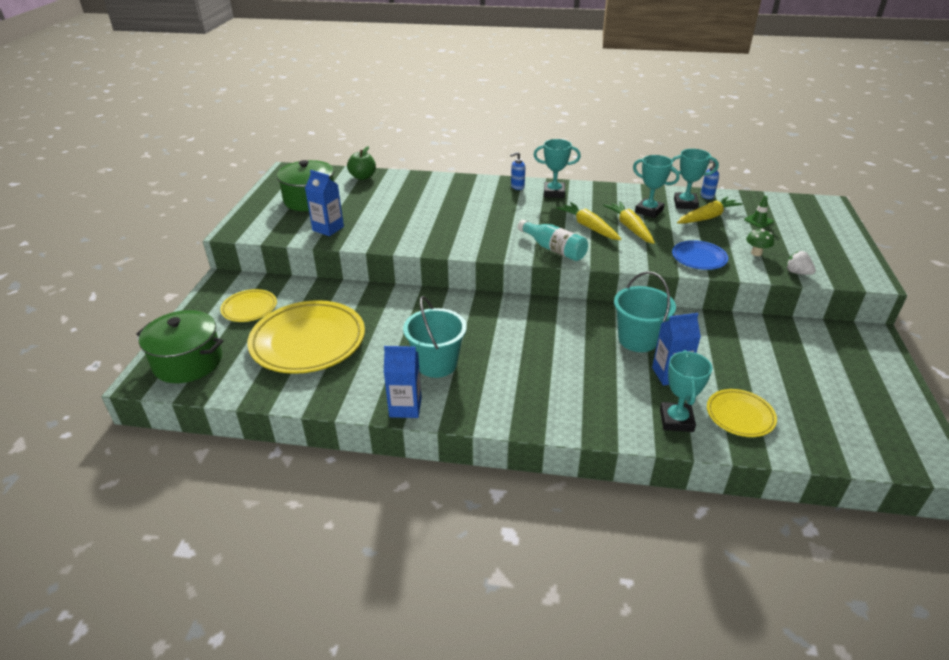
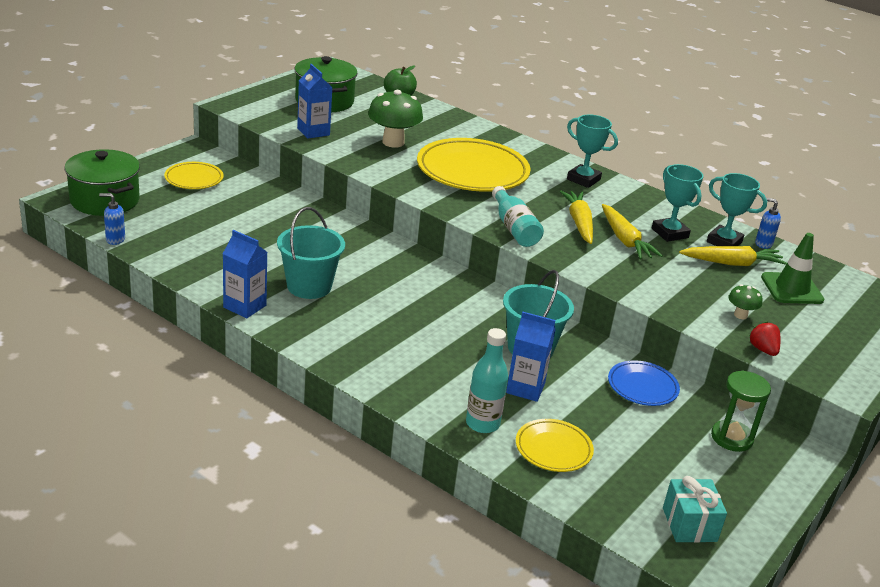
camera: 25 degrees right, 5 degrees down
(308, 341) = (216, 224): yellow plate -> yellow plate (472, 171)
(397, 214) = (393, 142): none -> green mushroom
(517, 187) = (549, 160): blue soap dispenser -> blue soap dispenser (115, 239)
(630, 228) = (625, 240): yellow carrot -> yellow carrot turned 150 degrees clockwise
(676, 420) = (482, 424): turquoise trophy -> turquoise bottle
(699, 258) = (664, 294): blue plate -> blue plate (642, 387)
(758, 221) = (792, 289): green traffic cone -> green traffic cone, size x1.79
(797, 272) = (763, 350): white strawberry -> red strawberry
(821, 346) = (731, 438): none -> green hourglass
(877, 429) = (689, 524): none -> turquoise gift

